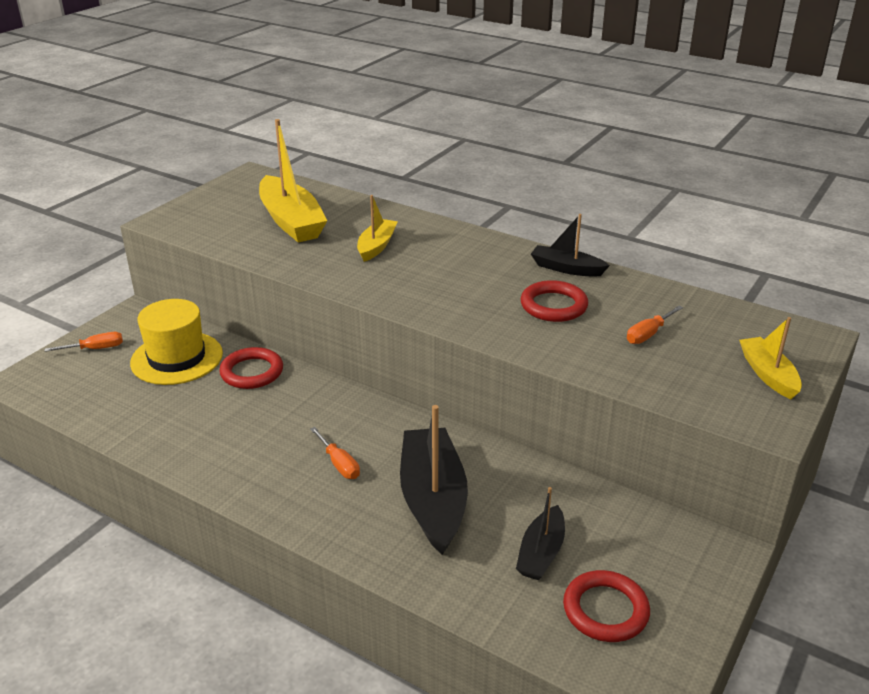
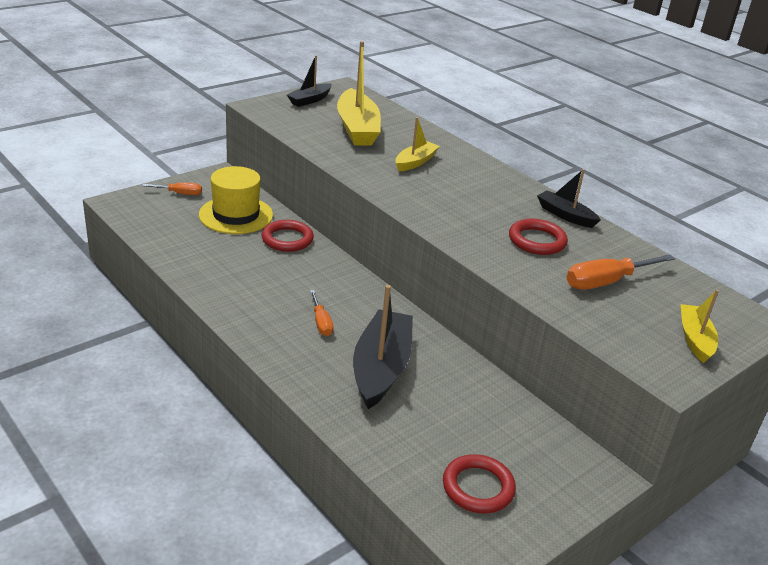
camera: 15 degrees right, 0 degrees up
(541, 553) = (448, 431): black boat -> black boat (309, 100)
(648, 334) = (606, 282): orange screwdriver -> orange screwdriver, size x1.68

